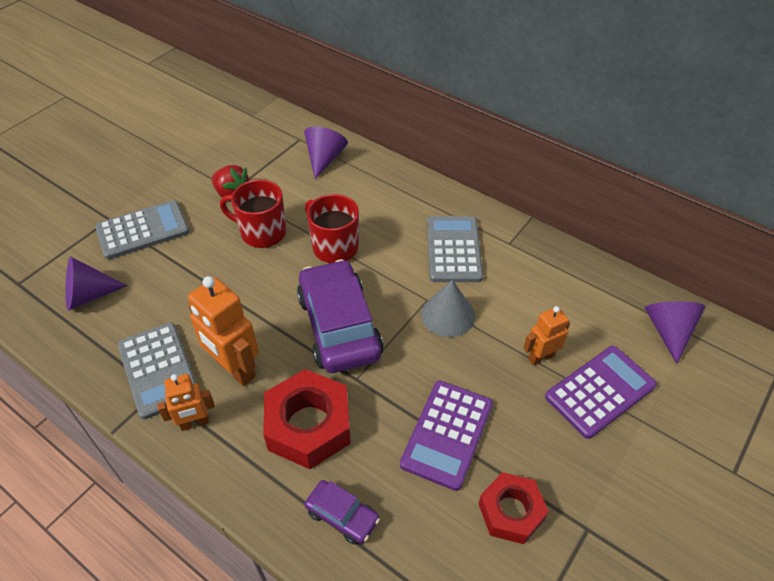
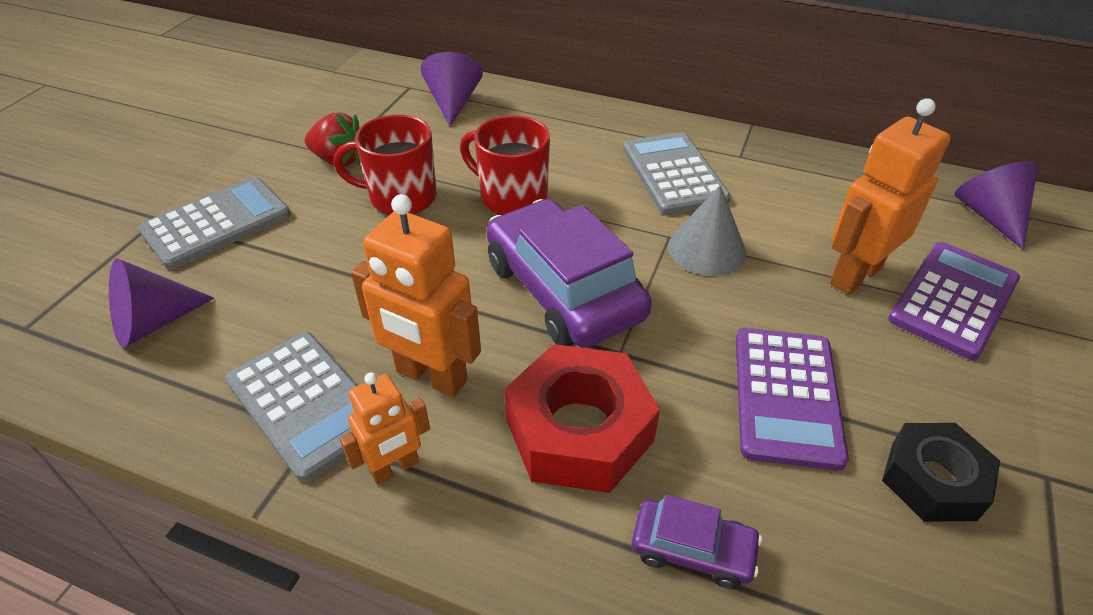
camera: 15 degrees left, 5 degrees down
(511, 512) = (933, 480): red nut -> black nut
(541, 357) = (855, 275): orange robot -> orange robot, size x1.69

